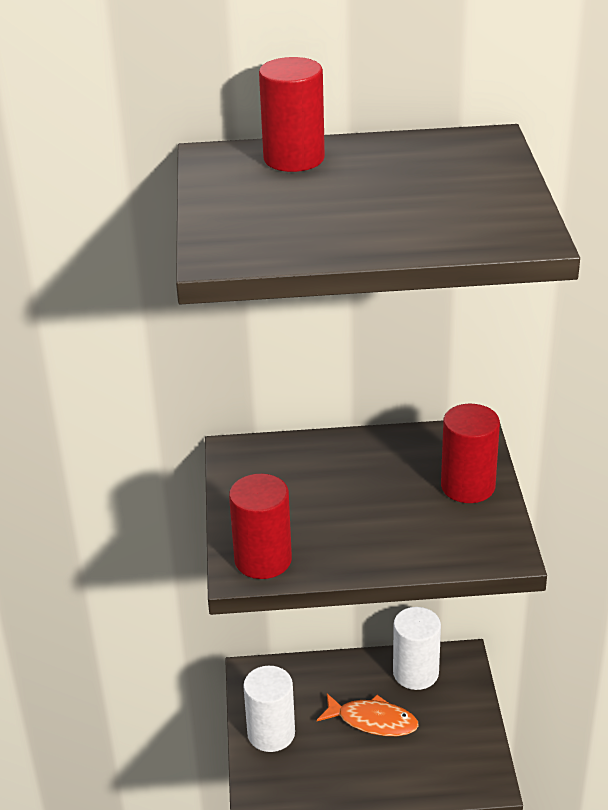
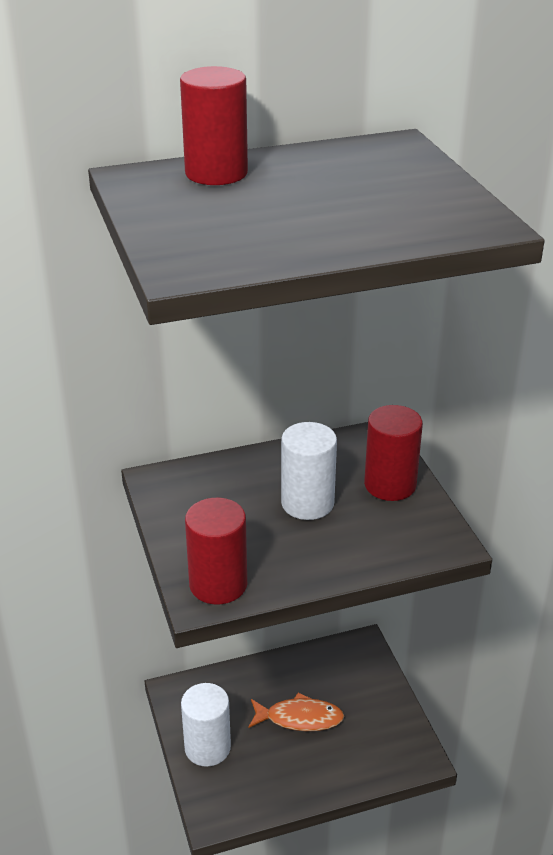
camera: 15 degrees left, 0 degrees up
(415, 673) = (326, 665): white cylinder -> white cylinder (307, 503)

